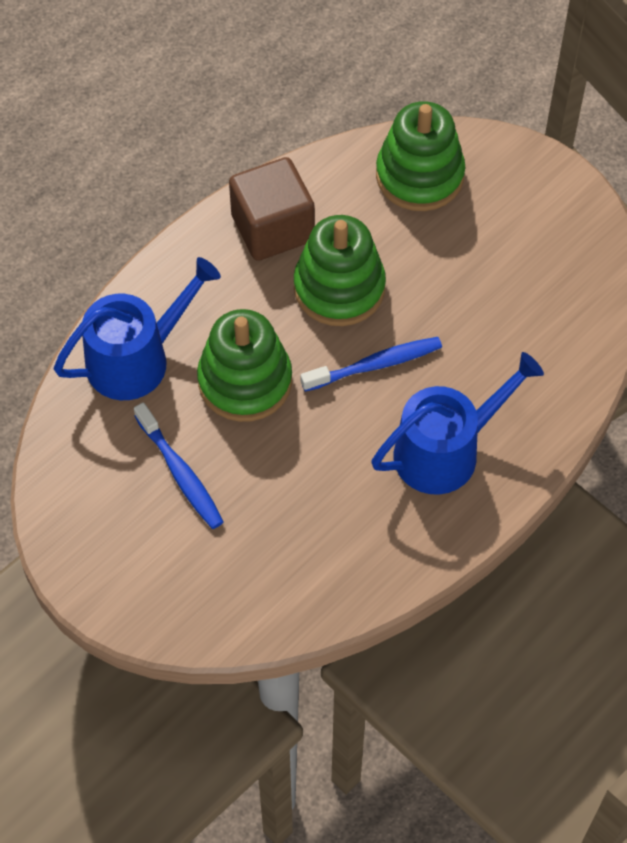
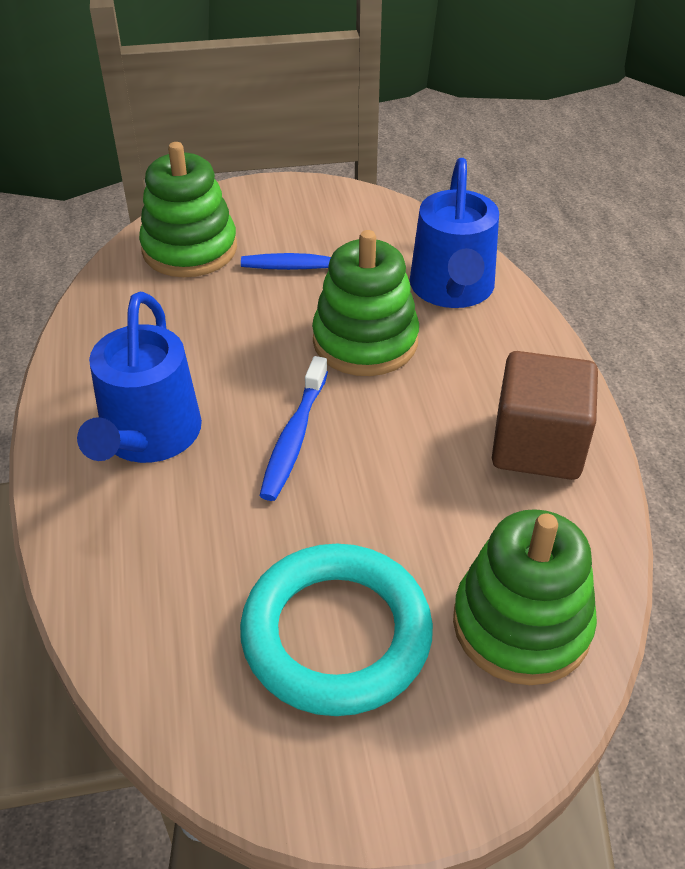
camera: 125 degrees right, 15 degrees down
(339, 288) = (413, 459): green stacking toy -> green stacking toy (190, 249)
(498, 253) = (336, 634): none -> turquoise ring

